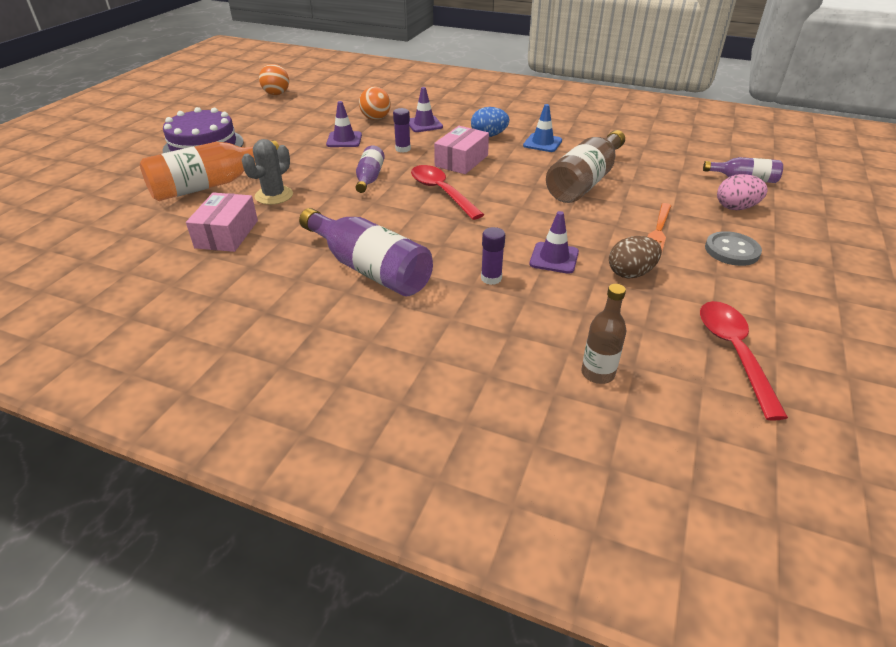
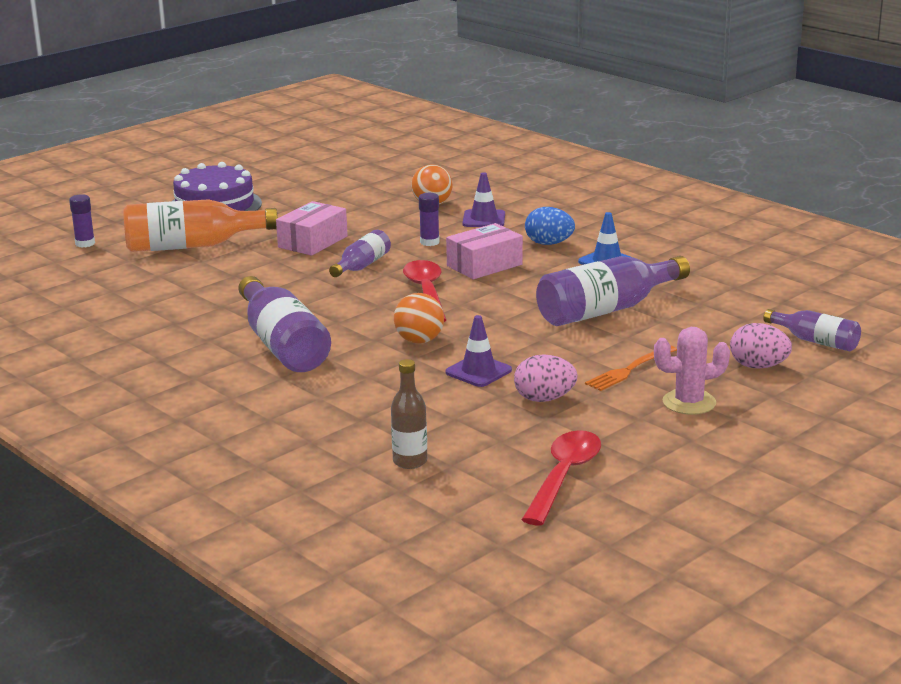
camera: 25 degrees right, 15 degrees down
(227, 234) = (174, 292): pink box -> pink box (313, 242)
(274, 195) = (247, 266): grey cactus -> none
(276, 94) = (341, 159): orange ball -> orange ball (419, 341)
(344, 140) = (372, 222): purple traffic cone -> none
(491, 278) = (393, 375): purple glue stick -> purple glue stick (85, 243)
(585, 181) = (606, 310): brown bottle -> purple bottle
(631, 273) = (544, 399): brown egg -> pink egg
(732, 250) = (689, 402): grey button -> pink cactus

